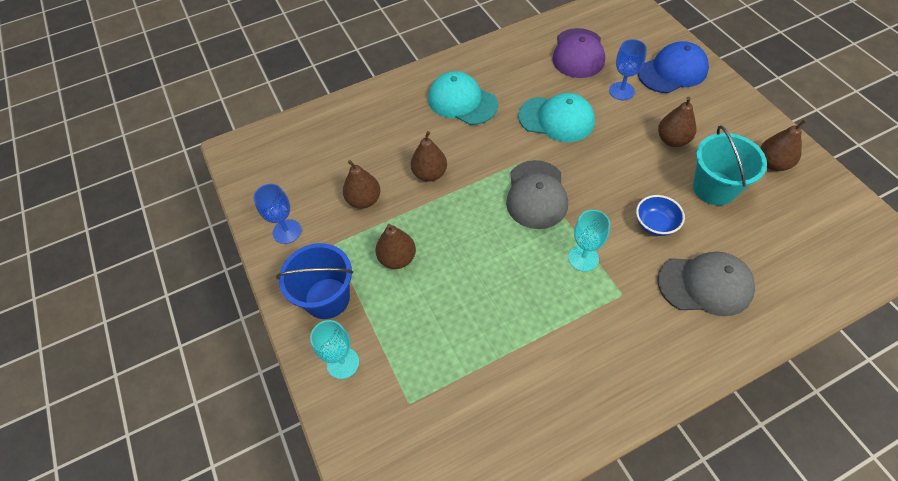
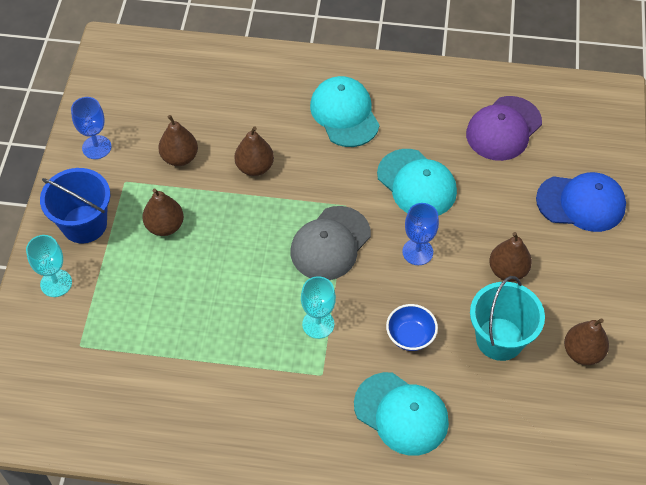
camera: 30 degrees right, 0 degrees up
(621, 91) = (507, 193): blue goblet -> blue goblet (417, 252)
(705, 285) = (401, 414): grey cap -> turquoise cap

